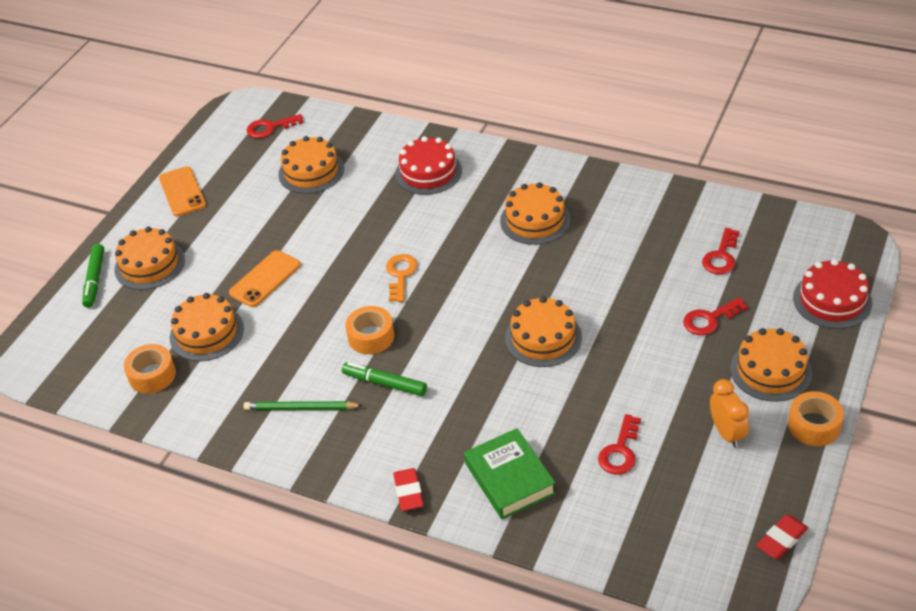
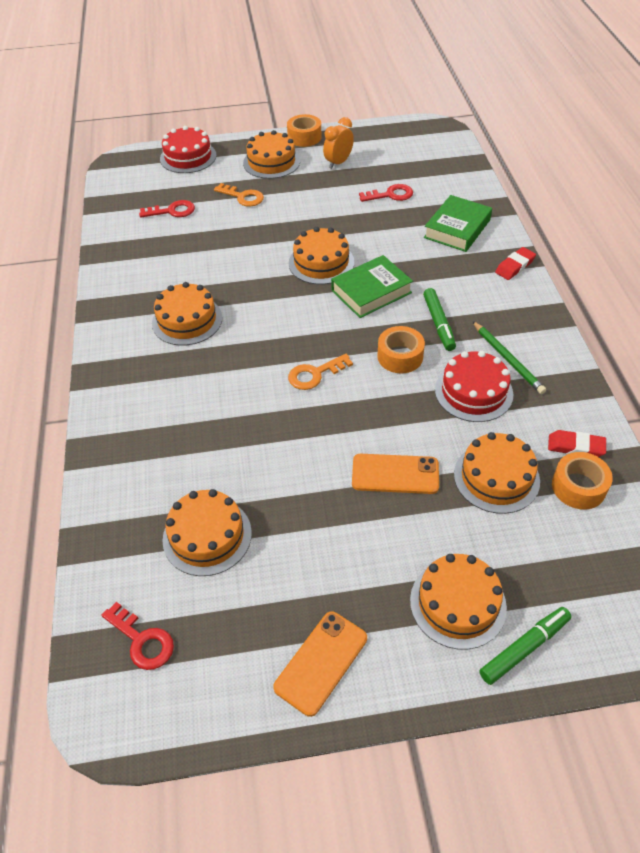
camera: 125 degrees left, 5 degrees up
(428, 172) = (156, 426): red cake -> red cake (473, 392)
(469, 356) = (371, 291): none -> green book
(709, 319) = (243, 197): red key -> orange key
(781, 539) = (396, 126): red eraser -> red eraser (575, 447)

